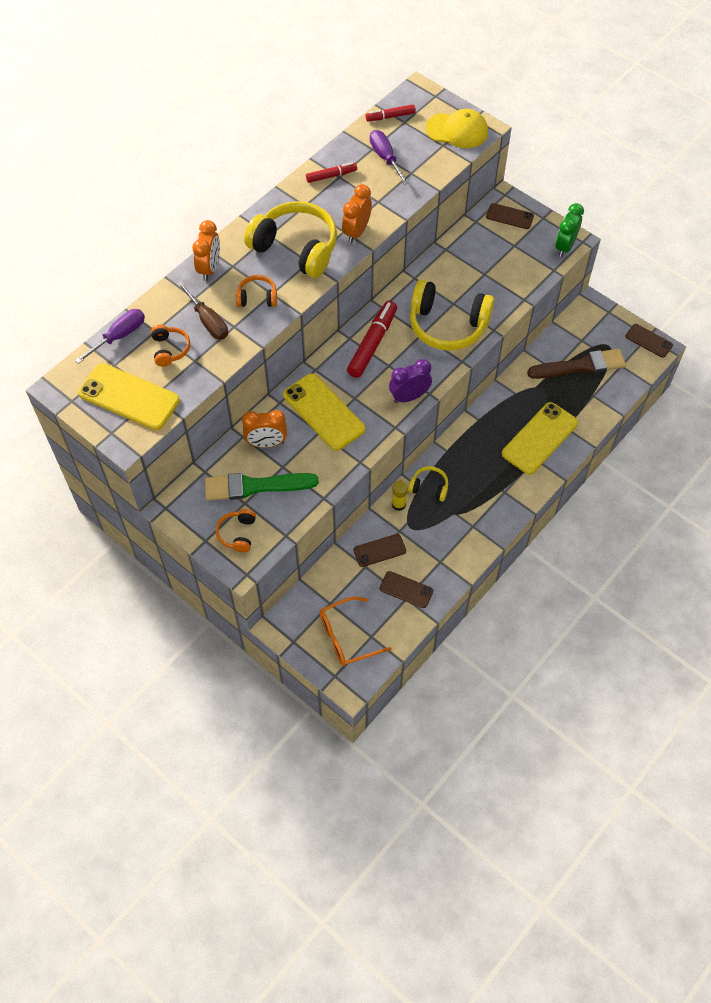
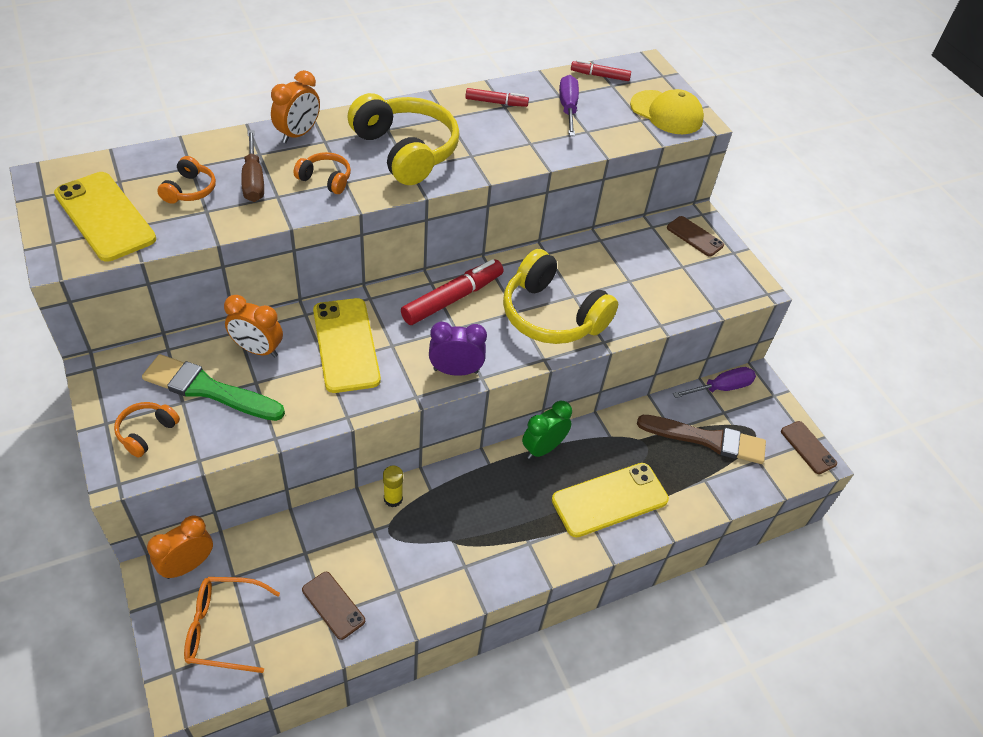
camera: 20 degrees right, 10 degrees down
(119, 336) = (149, 157): purple screwdriver -> purple screwdriver (721, 388)
(356, 232) = (484, 161): orange clock -> orange clock (187, 565)
(379, 550) = (334, 542): brown phone -> none
(429, 487) = (441, 496): yellow headphones -> none
(565, 247) = (743, 291): green clock -> green clock (543, 448)

